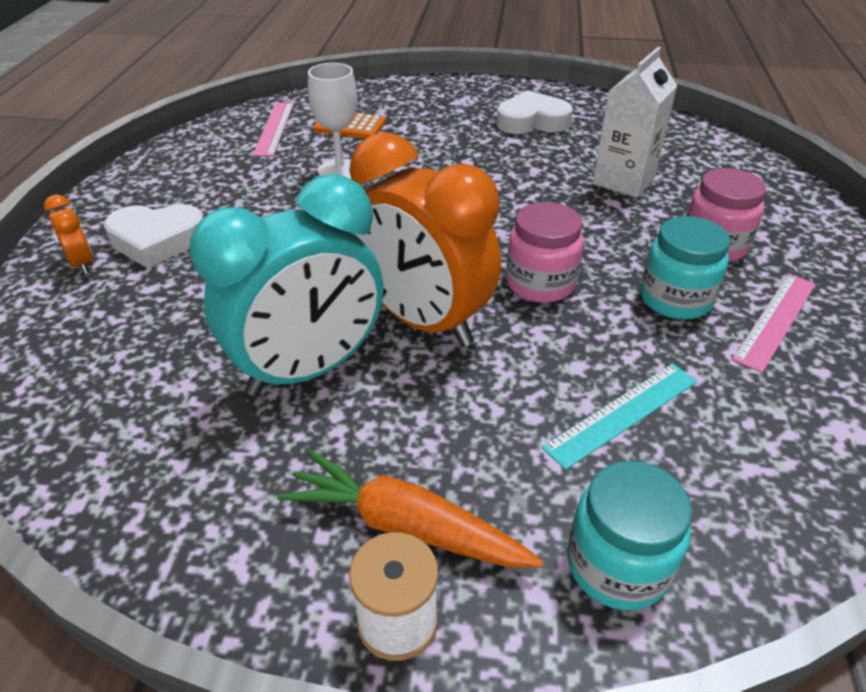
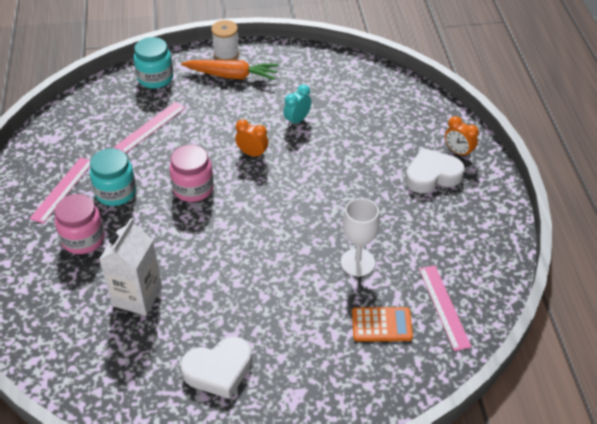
camera: 165 degrees right, 5 degrees up
(309, 369) = (297, 120): turquoise clock -> turquoise clock, size x0.41
(423, 321) = (252, 154): orange clock -> orange clock, size x0.41
(623, 414) = (150, 127): turquoise ruler -> pink ruler

